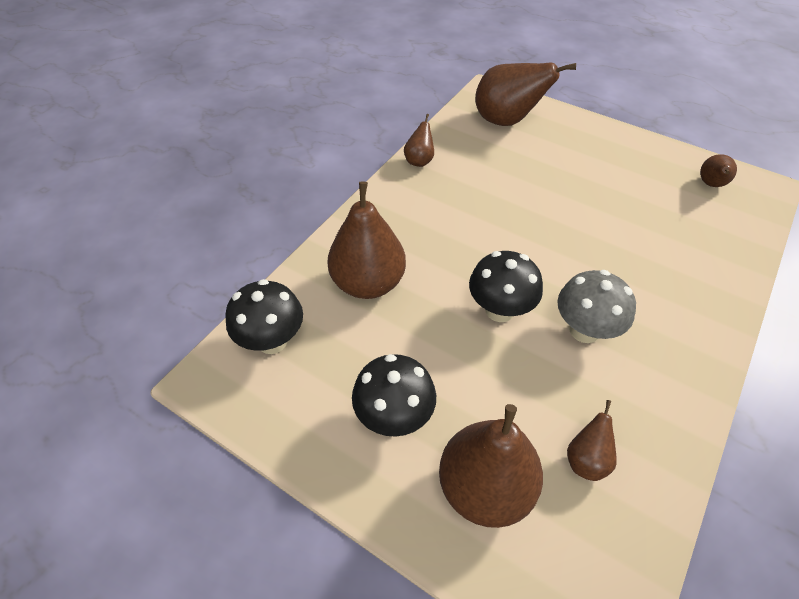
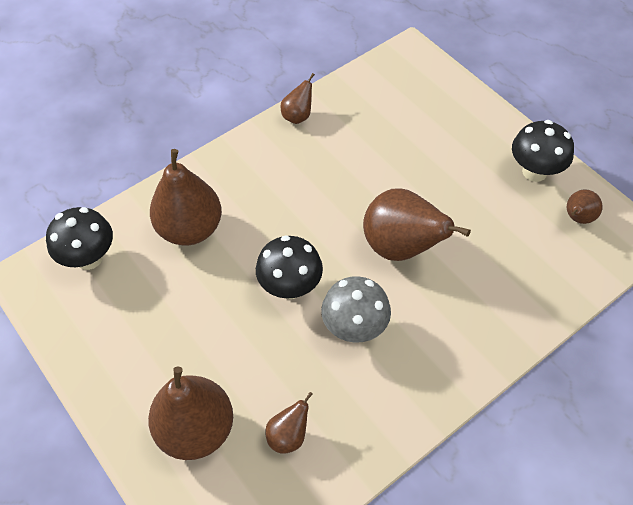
camera: 20 degrees right, 5 degrees up
(394, 416) = (155, 351): black mushroom -> black mushroom (534, 171)
(506, 121) = (409, 92): brown pear -> brown pear (401, 247)

